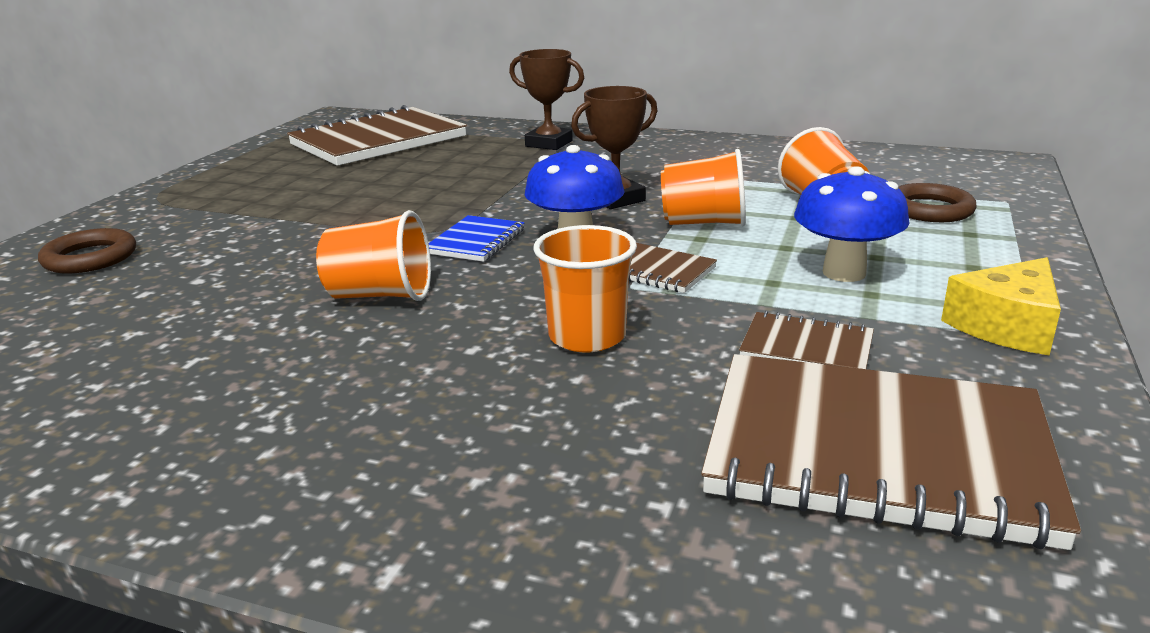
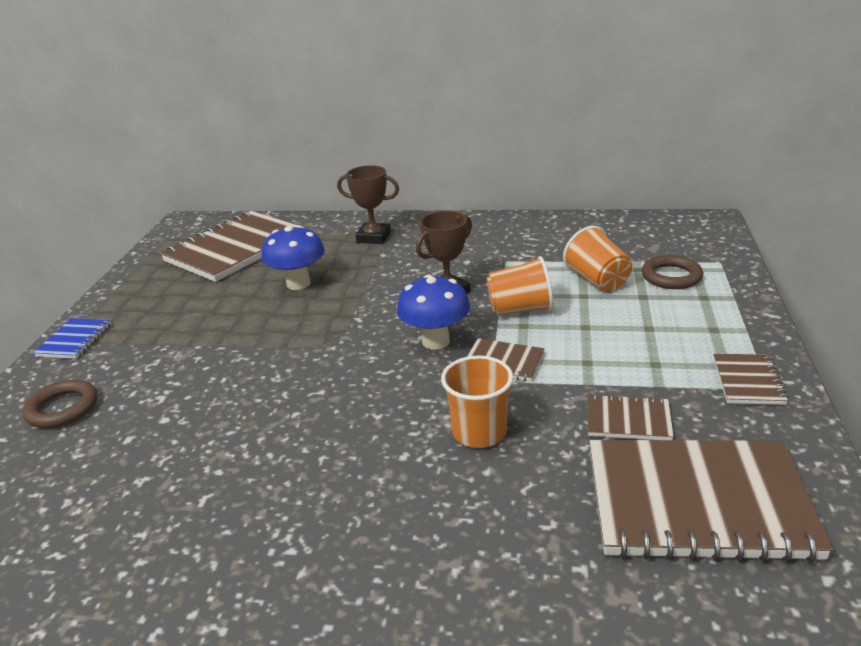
camera: 10 degrees left, 5 degrees up
(380, 295) = (314, 414): orange cup -> none
(476, 241) = (361, 350): blue notebook -> blue notebook (74, 340)
(844, 273) = (631, 346): blue mushroom -> blue mushroom (298, 284)
(1006, 326) = (748, 381): yellow cheese -> brown notebook

